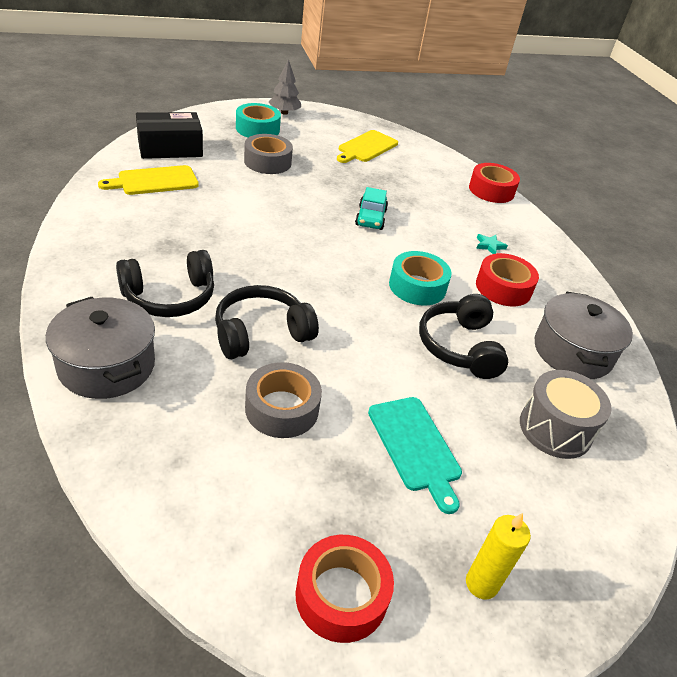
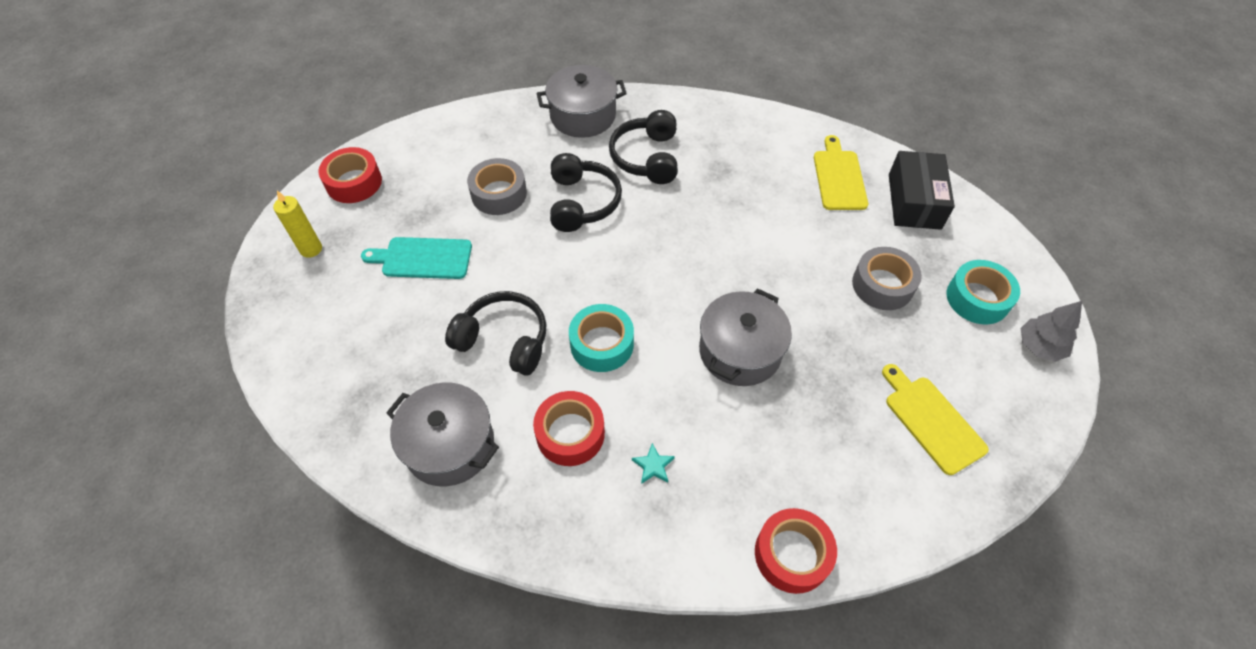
camera: 120 degrees right, 15 degrees up
(370, 218) = (740, 351): turquoise car -> grey pot
(555, 429) = (380, 366): grey drum -> none

